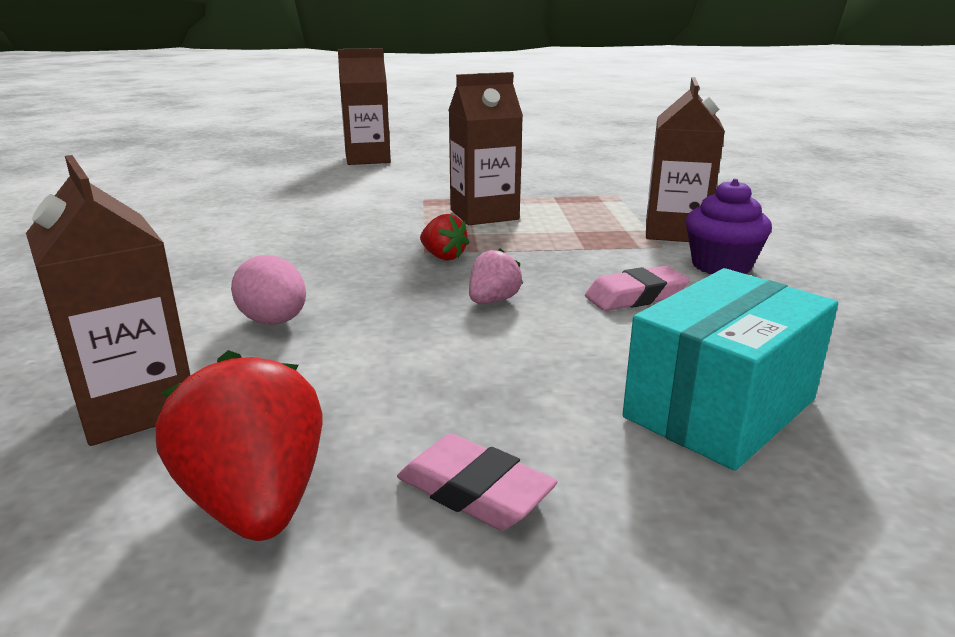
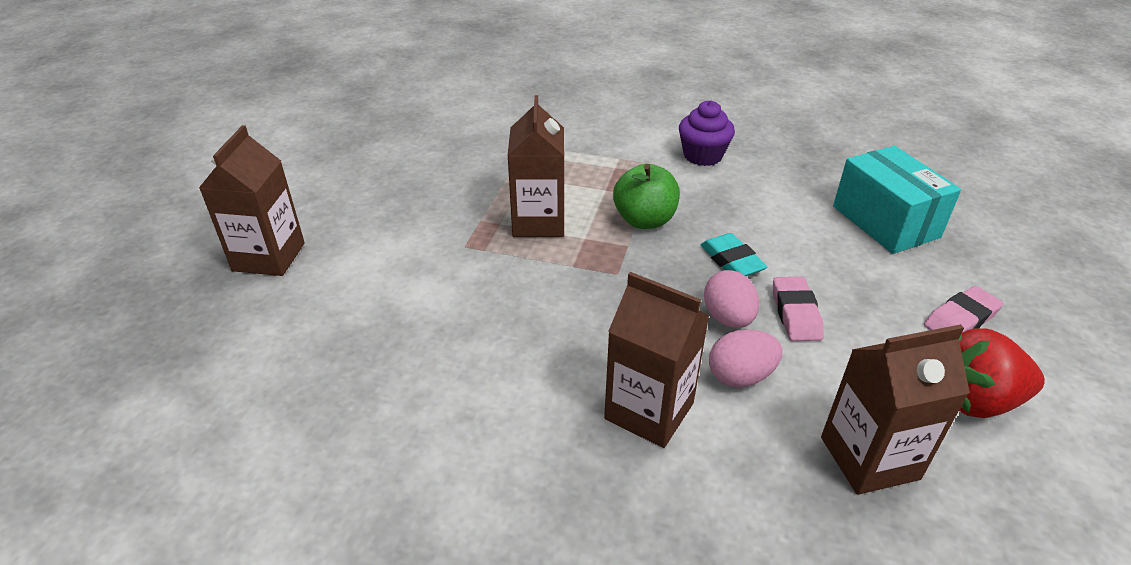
camera: 70 degrees left, 15 degrees up
(376, 307) = (728, 318): none -> pink egg
(443, 257) = (634, 265): red strawberry -> none
(493, 301) = (731, 261): pink strawberry -> turquoise eraser
(534, 252) = (644, 220): none -> green apple
(635, 296) = (742, 202): pink eraser -> pink eraser (795, 313)
(675, 232) = (631, 150): brown carton -> brown carton (649, 411)

